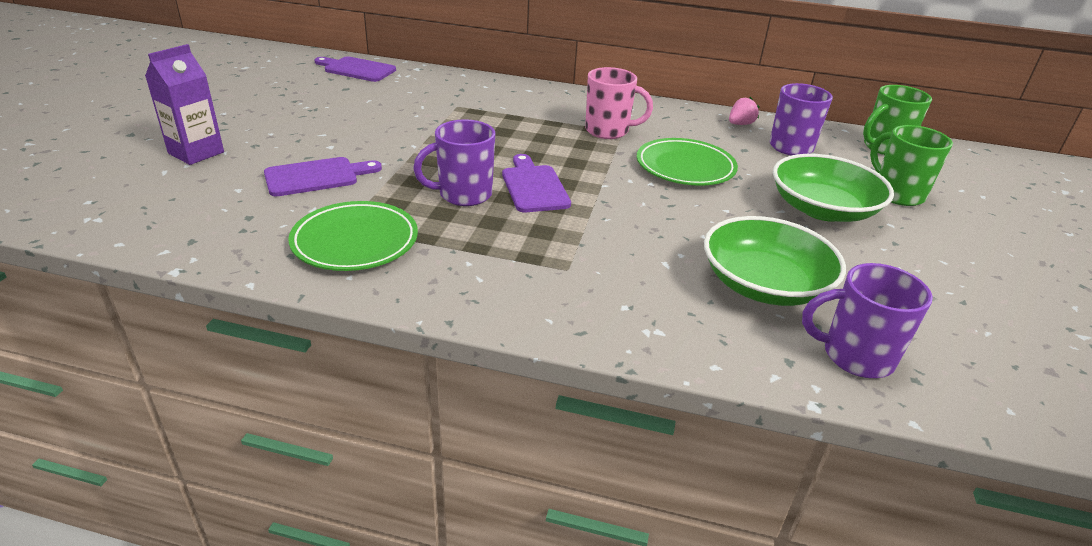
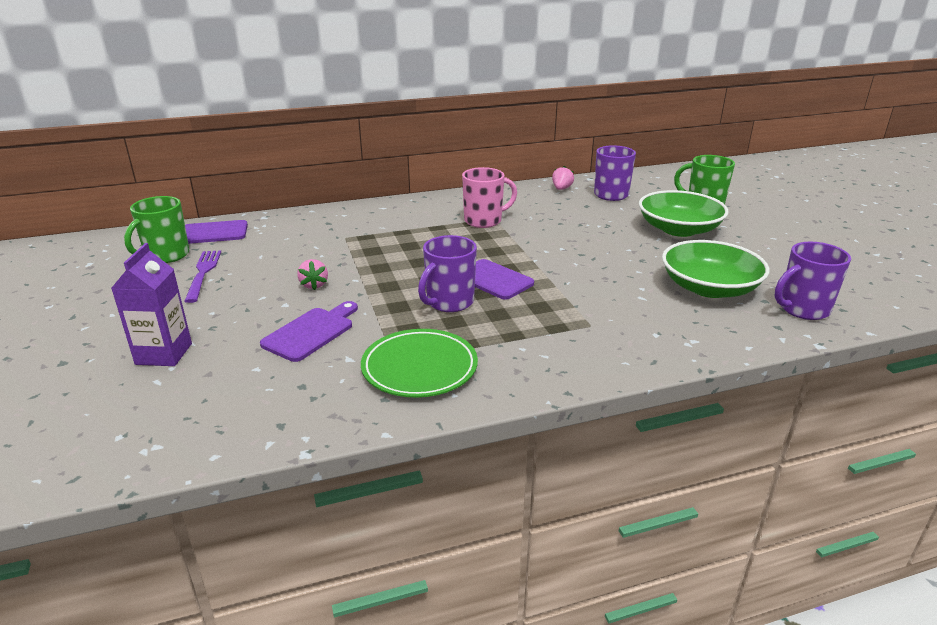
camera: 30 degrees left, 5 degrees down
(308, 100) = (203, 273): none -> purple fork
(374, 138) = (314, 285): none -> pink strawberry
(685, 167) = (568, 230): green plate -> none
(884, 148) = (661, 178): green mug -> green mug (166, 256)

